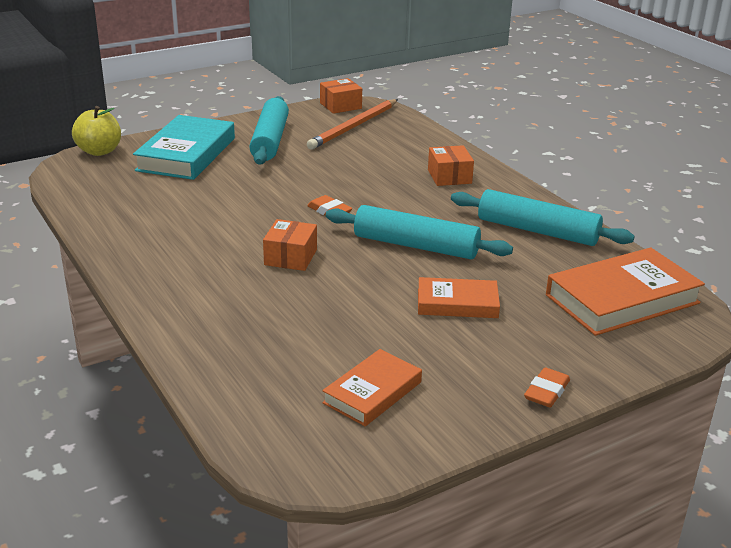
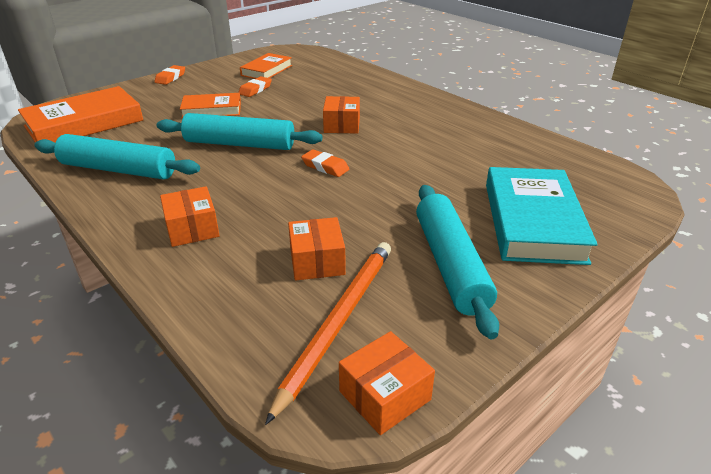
camera: 170 degrees right, 5 degrees up
(99, 151) = (637, 212): yellow apple -> none
(358, 150) = (317, 261): none -> orange box
(395, 339) = (255, 90): none -> orange eraser

